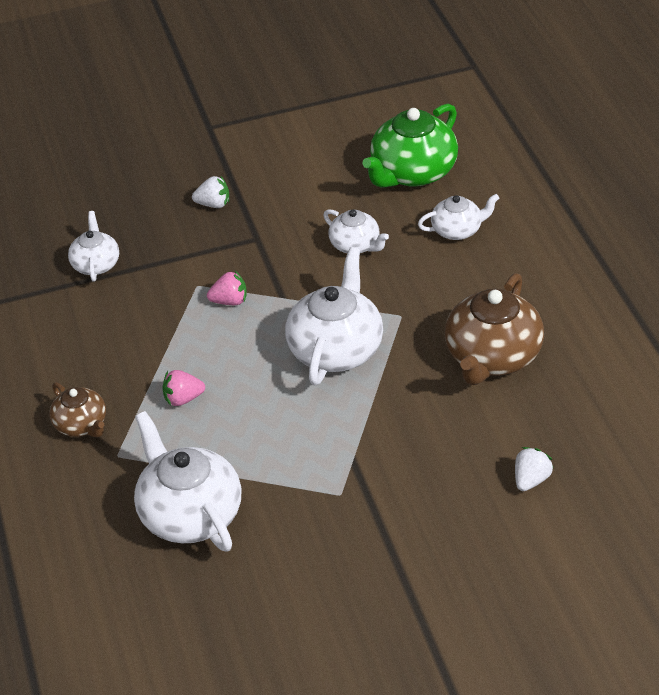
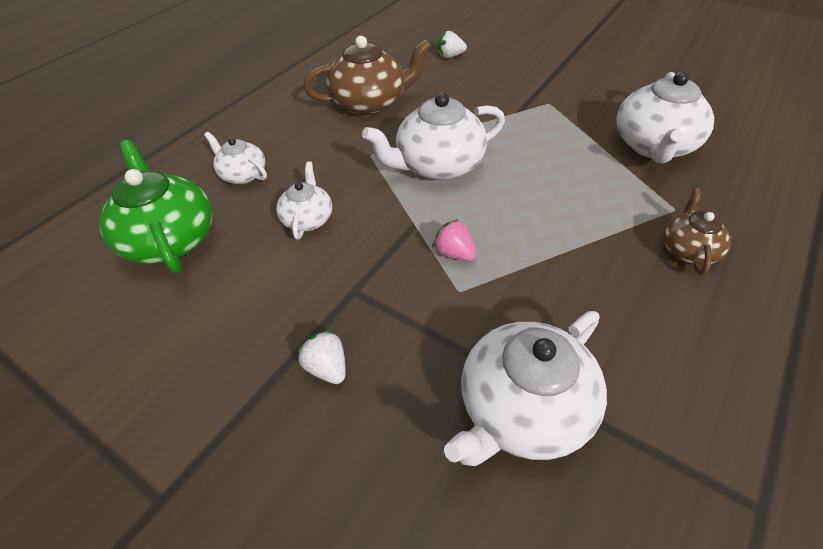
camera: 130 degrees left, 5 degrees up
(96, 264) = (522, 409): white teapot -> white teapot, size x1.79
(183, 399) = (582, 210): pink strawberry -> none
(412, 172) = (170, 239): green teapot -> green teapot turned 120 degrees counterclockwise

